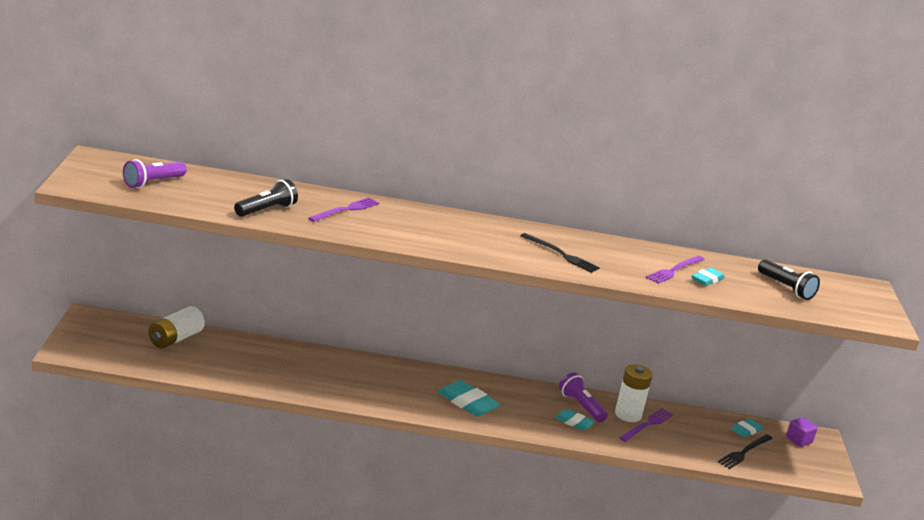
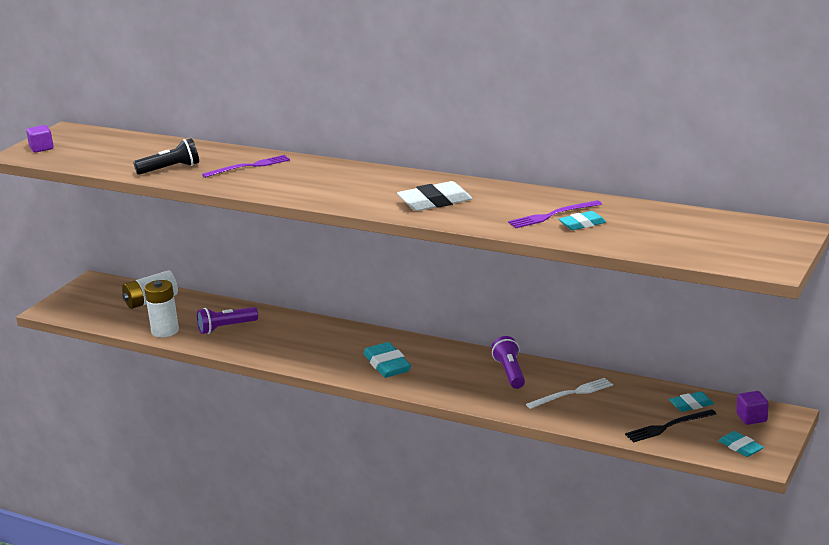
camera: 30 degrees right, 0 degrees up
(92, 179) = (41, 148): none -> purple cube
(153, 183) = (92, 149): purple flashlight -> purple flashlight (226, 328)
(561, 254) = (435, 202): black fork -> white eraser
(574, 422) = (488, 387): turquoise eraser -> turquoise eraser (740, 447)
(628, 414) = (558, 383): white battery -> white battery (165, 331)
(647, 424) = (572, 393): purple fork -> white fork
(786, 288) = (675, 232): black flashlight -> none

